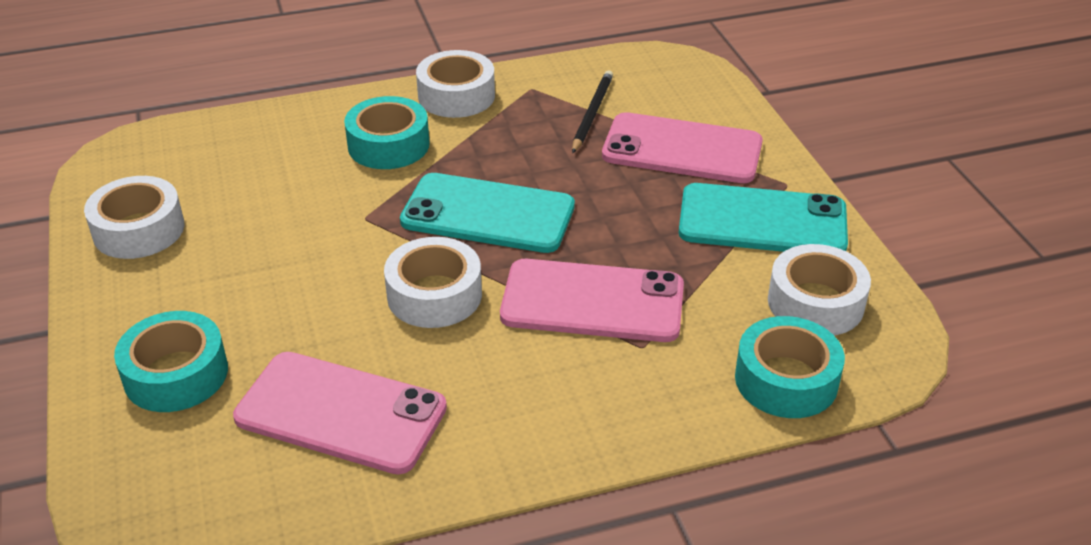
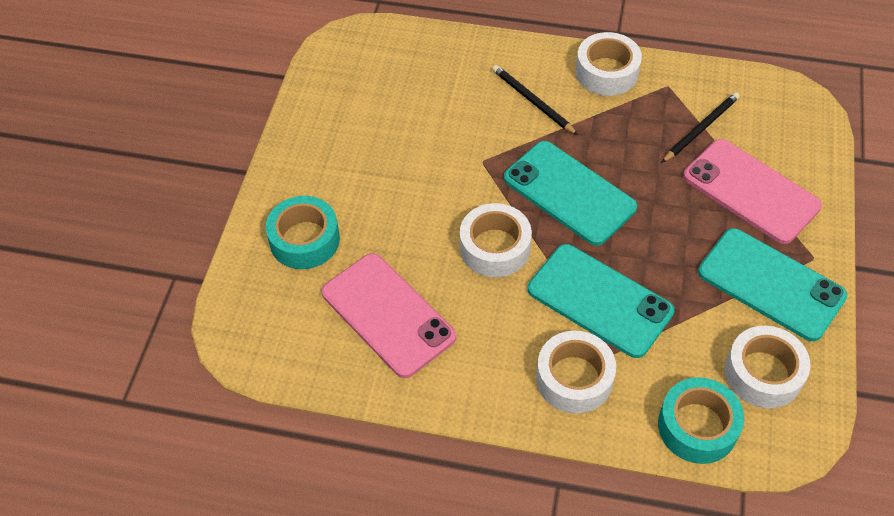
camera: 30 degrees right, 15 degrees up
(139, 230) = (332, 112): white tape -> white tape (574, 378)
(388, 145) = (532, 101): turquoise tape -> black pencil
(592, 301) = (599, 300): pink phone -> turquoise phone

